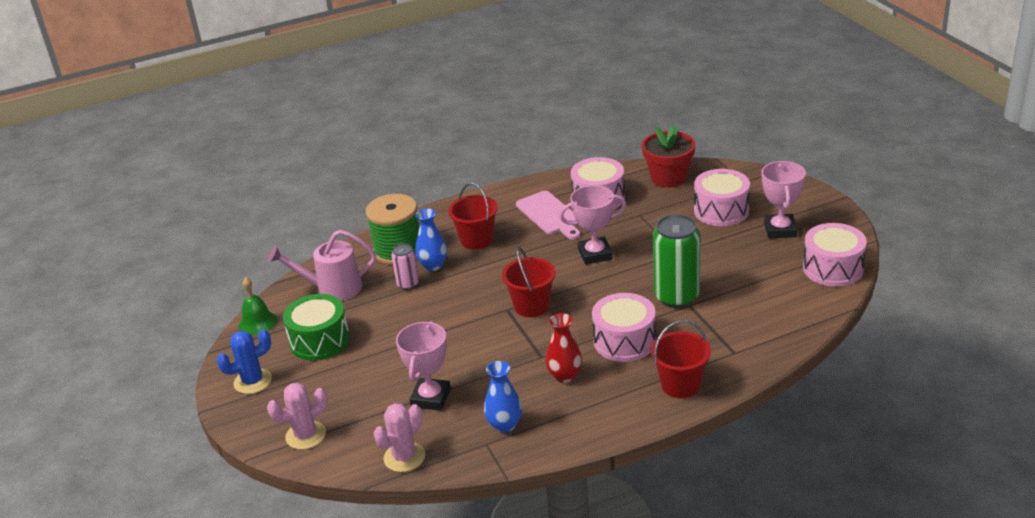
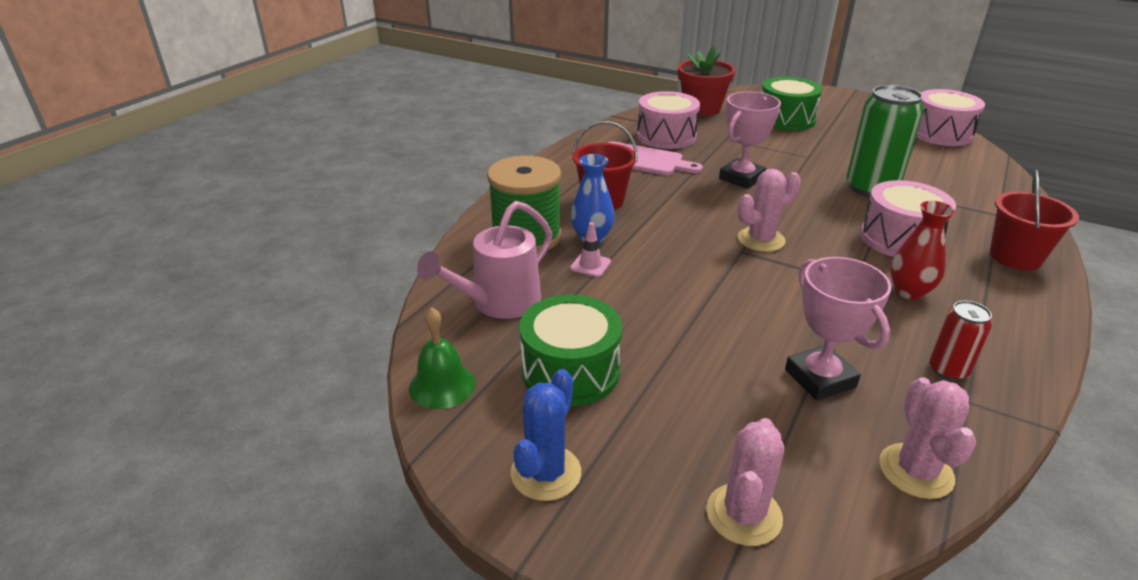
camera: 40 degrees left, 0 degrees up
(408, 284) = (590, 265): pink can -> pink traffic cone
(504, 425) = (948, 370): blue vase -> red can
(531, 306) = (761, 240): red bucket -> pink cactus
(721, 211) = (786, 119): pink drum -> green drum
(780, 230) = (854, 120): pink trophy -> none

